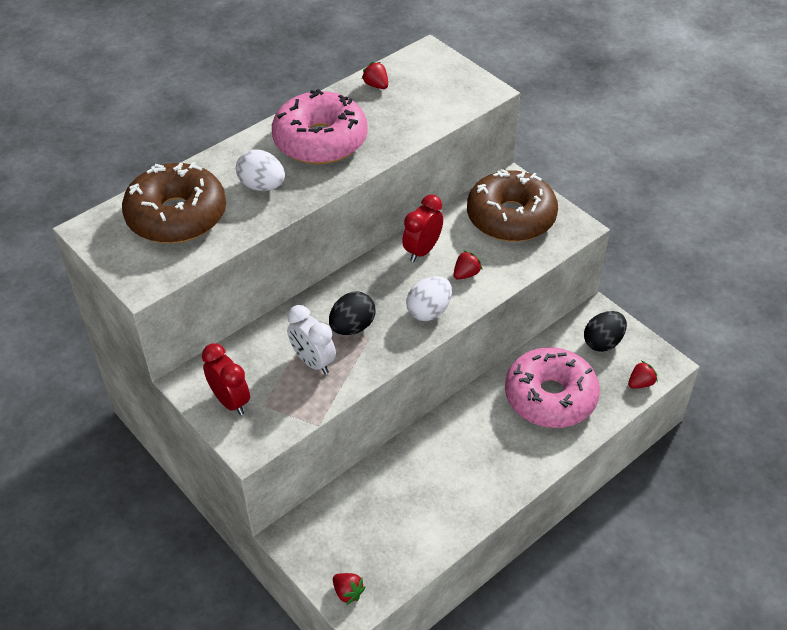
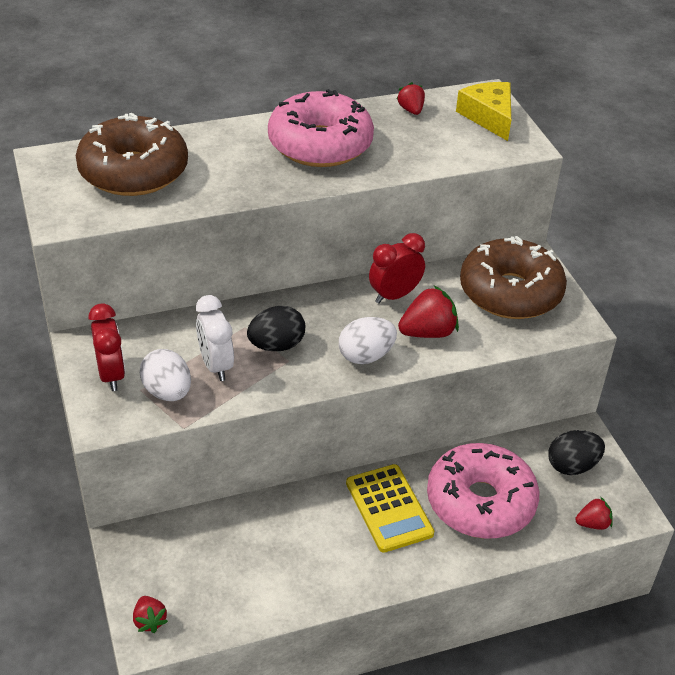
camera: 20 degrees right, 5 degrees down
(262, 186) = (234, 169): white egg -> white egg (167, 392)
(442, 73) = (489, 117): none -> yellow cheese
(466, 274) = (428, 332): red strawberry -> red strawberry, size x1.68
(484, 428) = (389, 508): none -> yellow calculator

